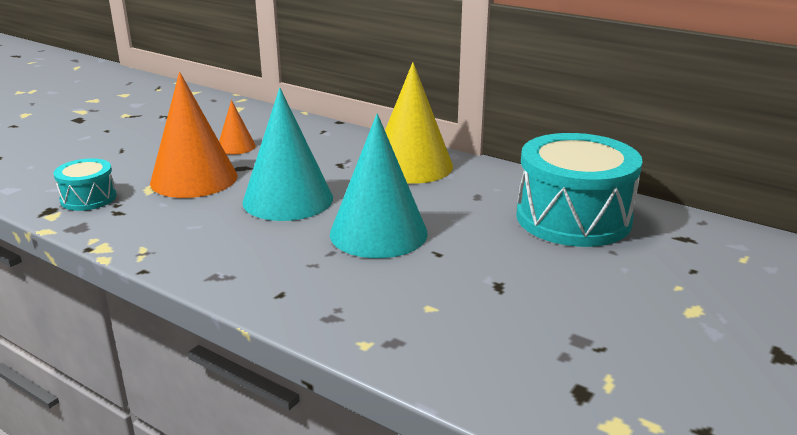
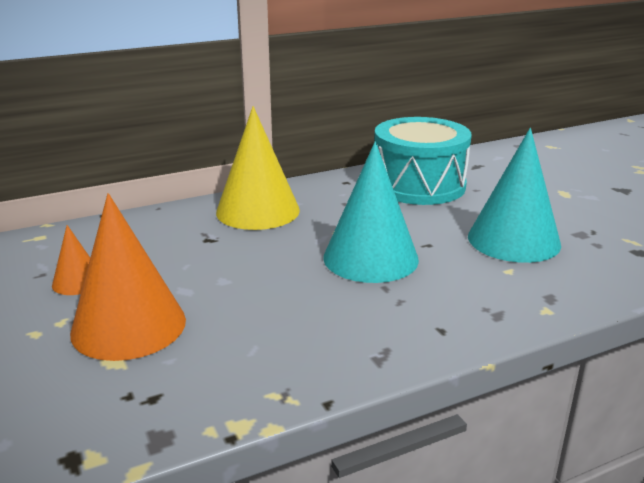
camera: 60 degrees left, 0 degrees up
(88, 198) = (79, 416): turquoise drum -> none
(288, 199) = (254, 283): turquoise cone -> turquoise cone (513, 240)

